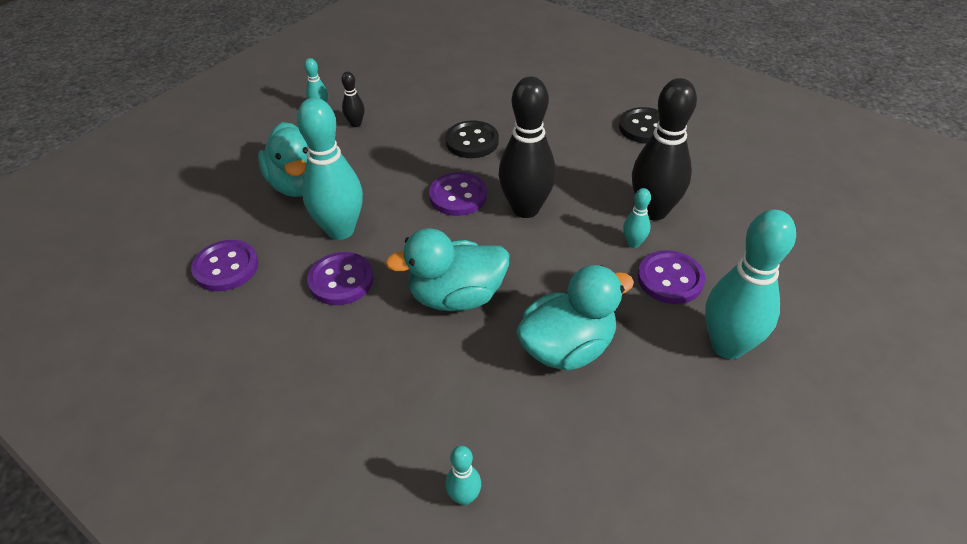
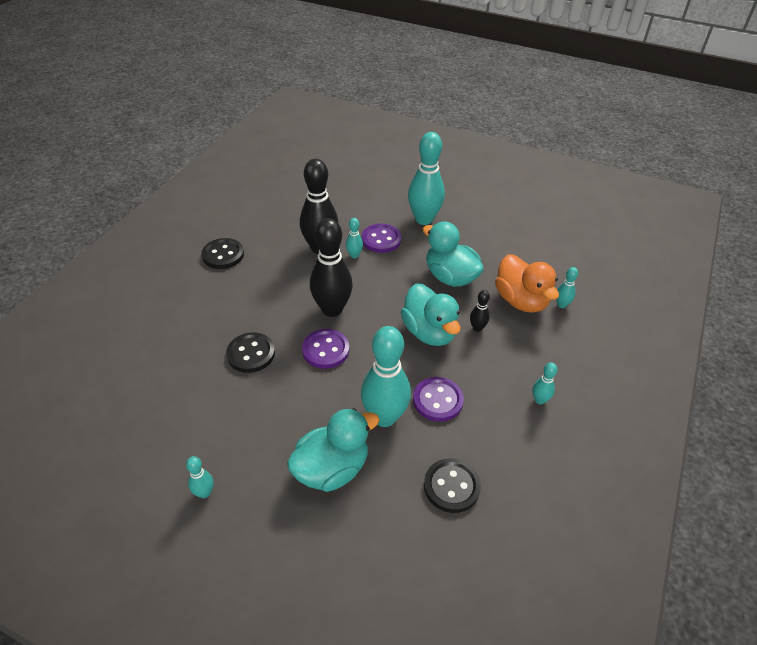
camera: 105 degrees left, 0 degrees up
(226, 267) = (451, 486): purple button -> black button
(289, 389) = (539, 400): none -> turquoise bowling pin
(356, 124) = (229, 450): black bowling pin -> black bowling pin (477, 328)
(490, 433) = (521, 301): none -> orange duck

